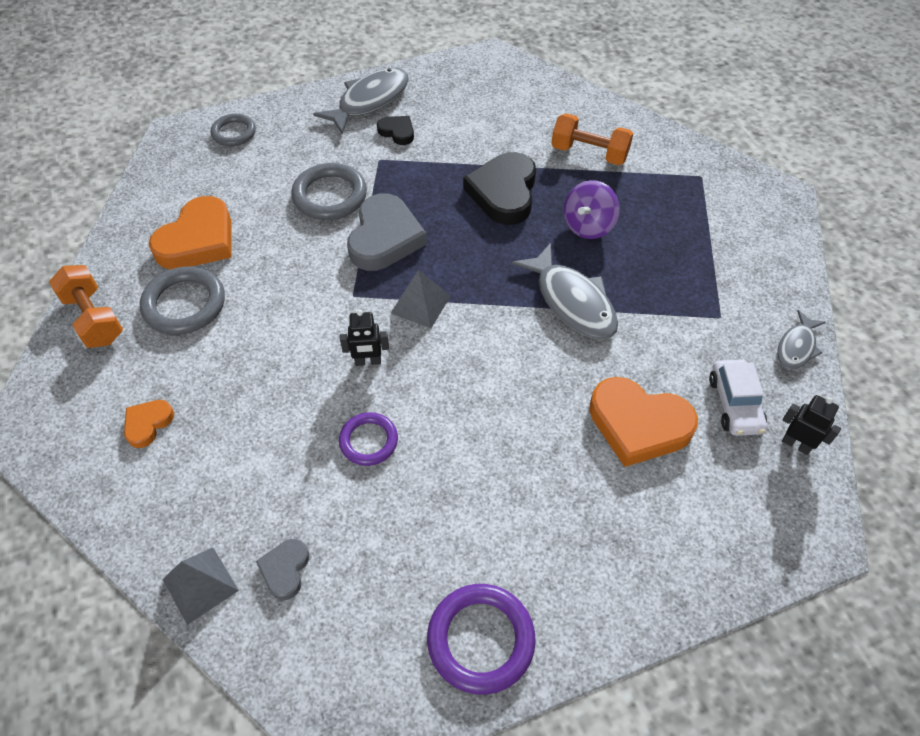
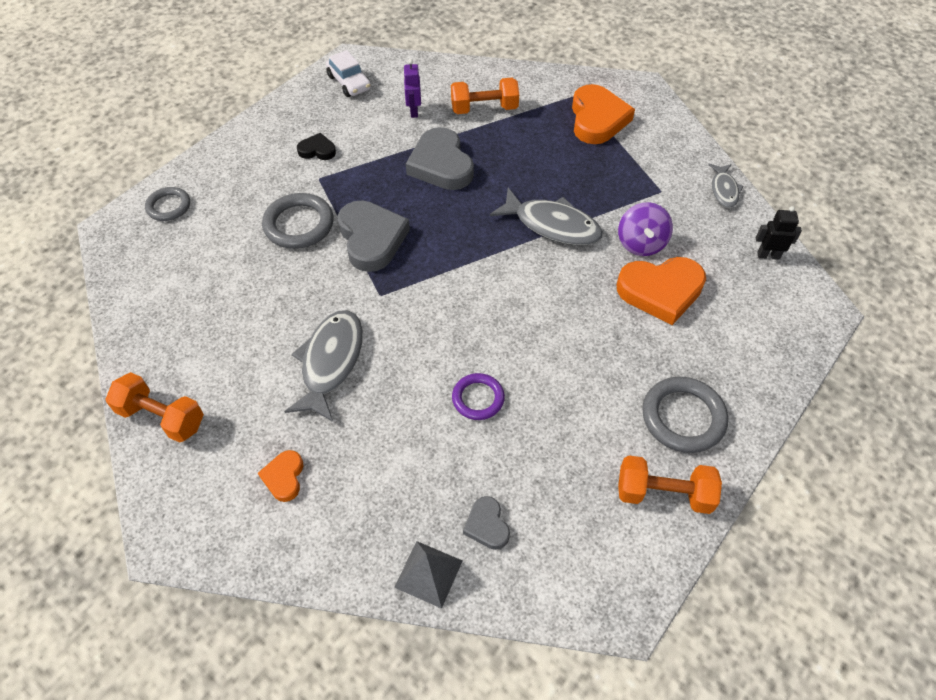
camera: 30 degrees left, 0 degrees up
(184, 304) = (238, 367): grey ring -> grey ring (683, 417)
(198, 240) = (208, 309): orange heart -> orange heart (597, 119)
(368, 361) = (431, 340): black robot -> none
(369, 101) = (273, 133): grey fish -> grey fish (330, 362)
(420, 304) = (440, 277): grey pyramid -> none
(481, 639) = (663, 493): purple ring -> orange dumbbell
(504, 193) = (441, 165): black heart -> grey heart
(515, 129) = (413, 111): none -> purple robot
(588, 226) = (523, 164): purple spinning top -> purple spinning top (641, 243)
(734, 404) = (712, 247): white car -> white car (349, 83)

